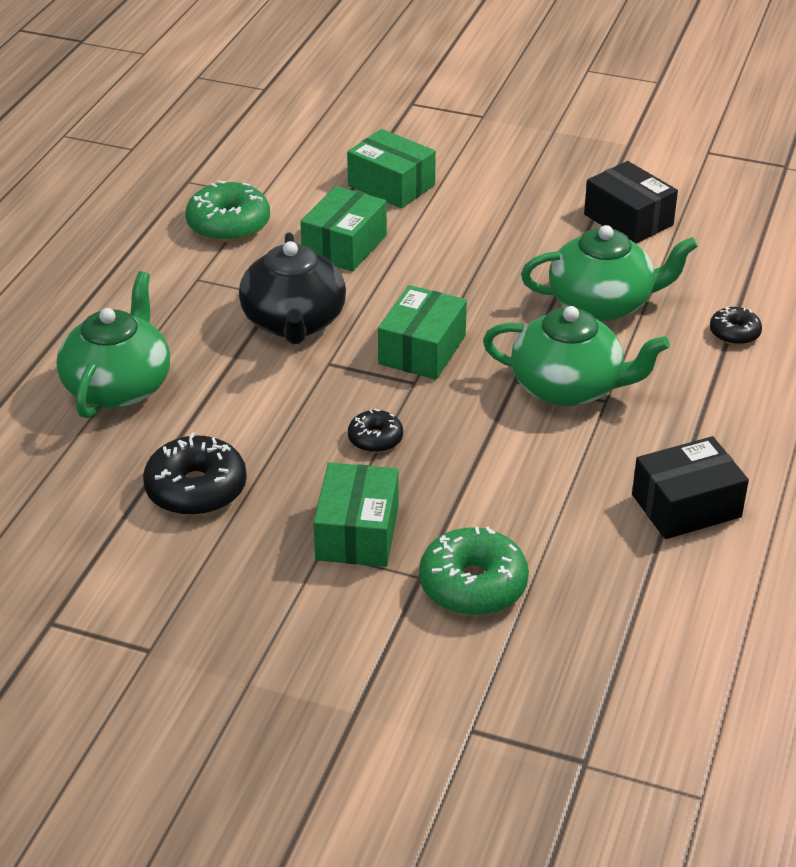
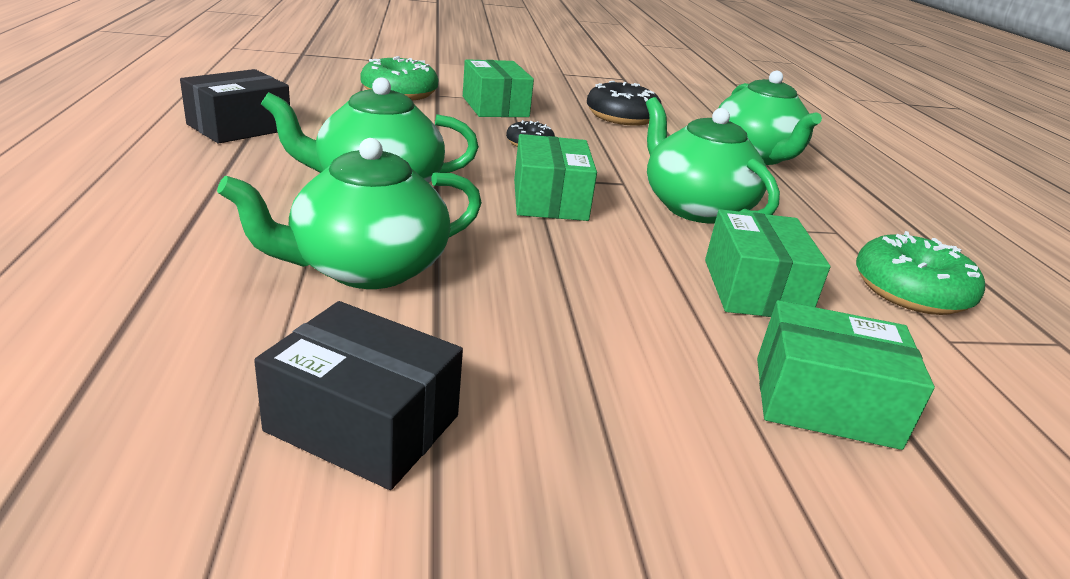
camera: 150 degrees right, 10 degrees down
(294, 322) = (695, 207): black teapot -> green teapot
(734, 333) = (160, 257): black donut -> none

